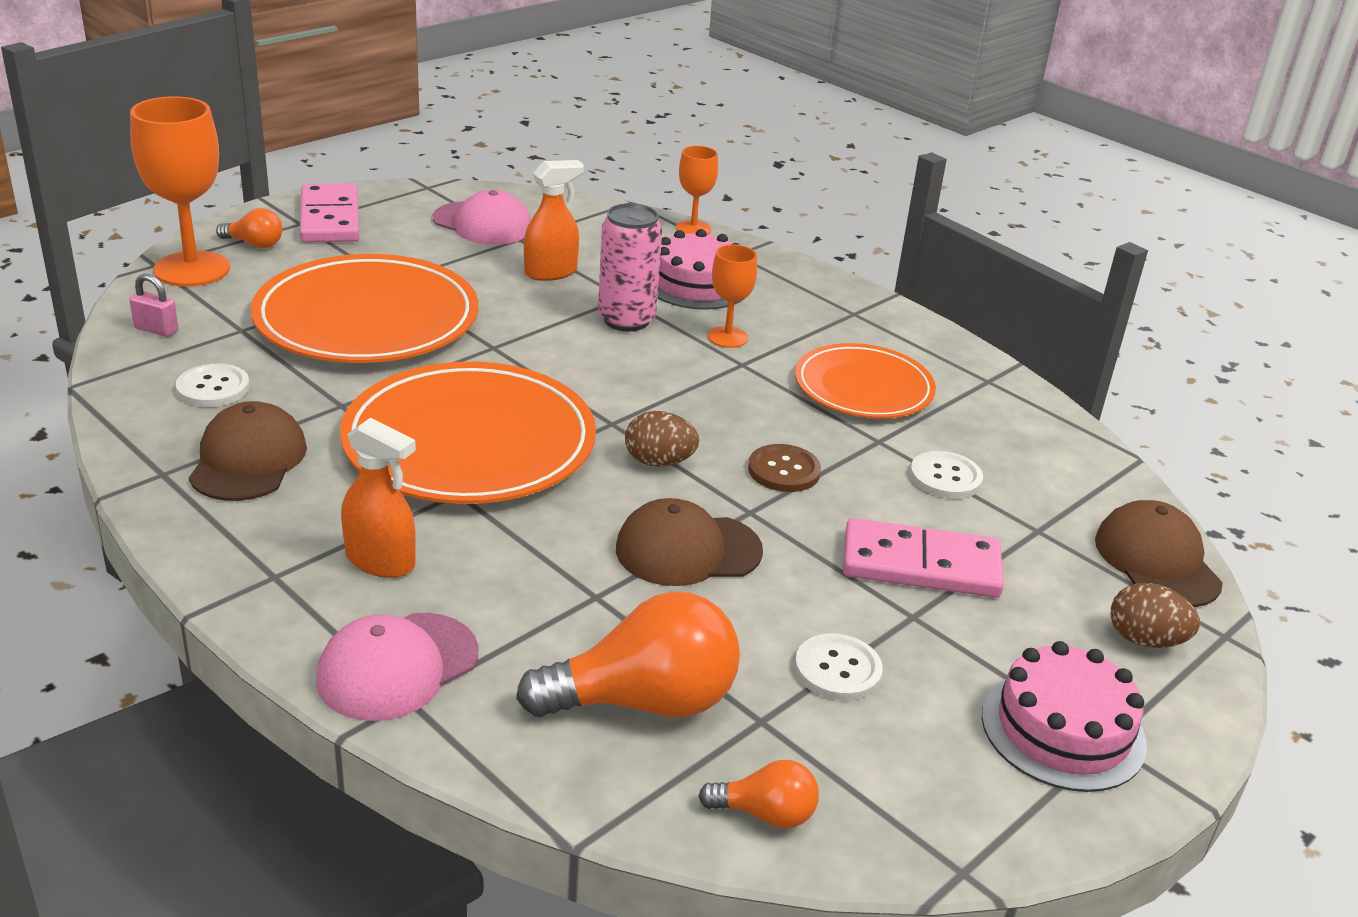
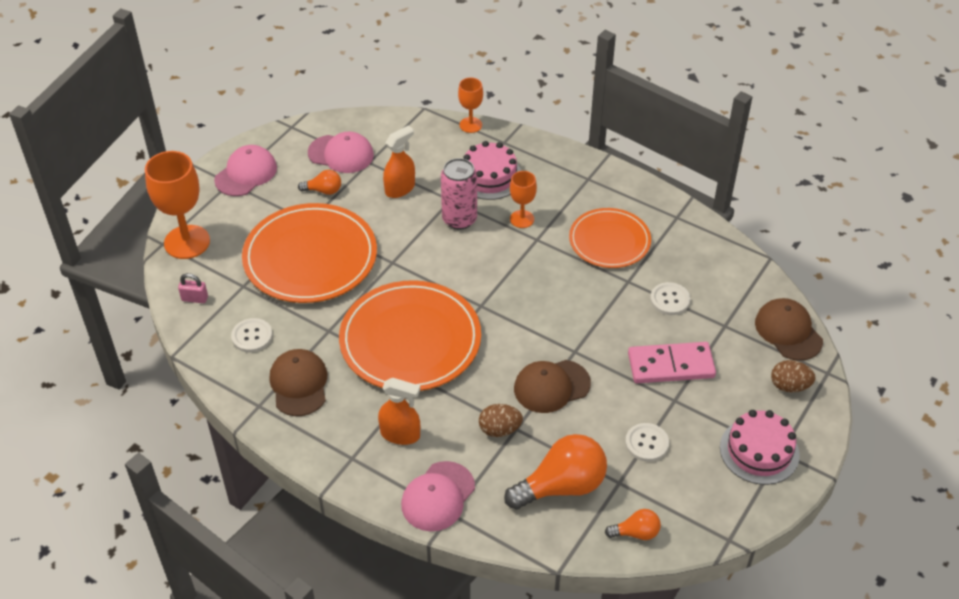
camera: 10 degrees left, 15 degrees up
(255, 244) = (212, 210): orange light bulb -> orange light bulb (323, 190)
(330, 218) = (246, 173): pink domino -> pink cap
(659, 462) = (516, 328): brown egg -> brown egg (499, 430)
(784, 470) = (584, 317): brown button -> none

